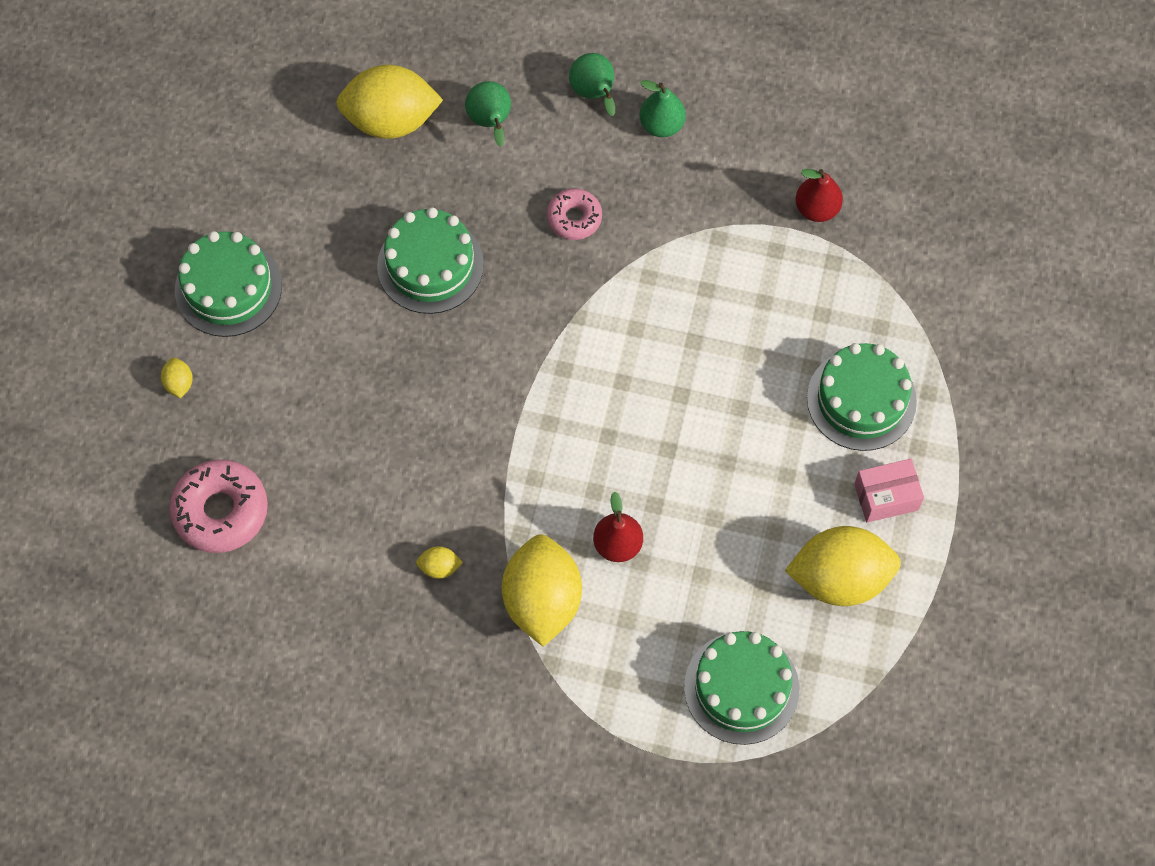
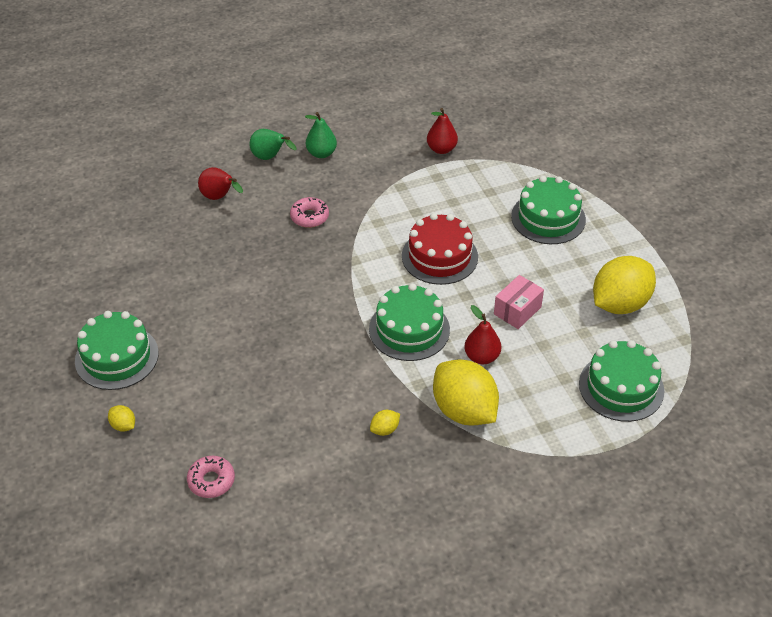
camera: 35 degrees left, 20 degrees down
(221, 511) = (211, 481): pink donut -> pink donut, size x0.61
(391, 120) = (156, 224): yellow lemon -> none
(430, 265) = (241, 280): green cake -> green cake (409, 329)
(491, 122) = (219, 197): green pear -> red pear
(682, 374) = (439, 256): none -> red cake
(886, 497) = (605, 253): pink box -> pink box (517, 310)

